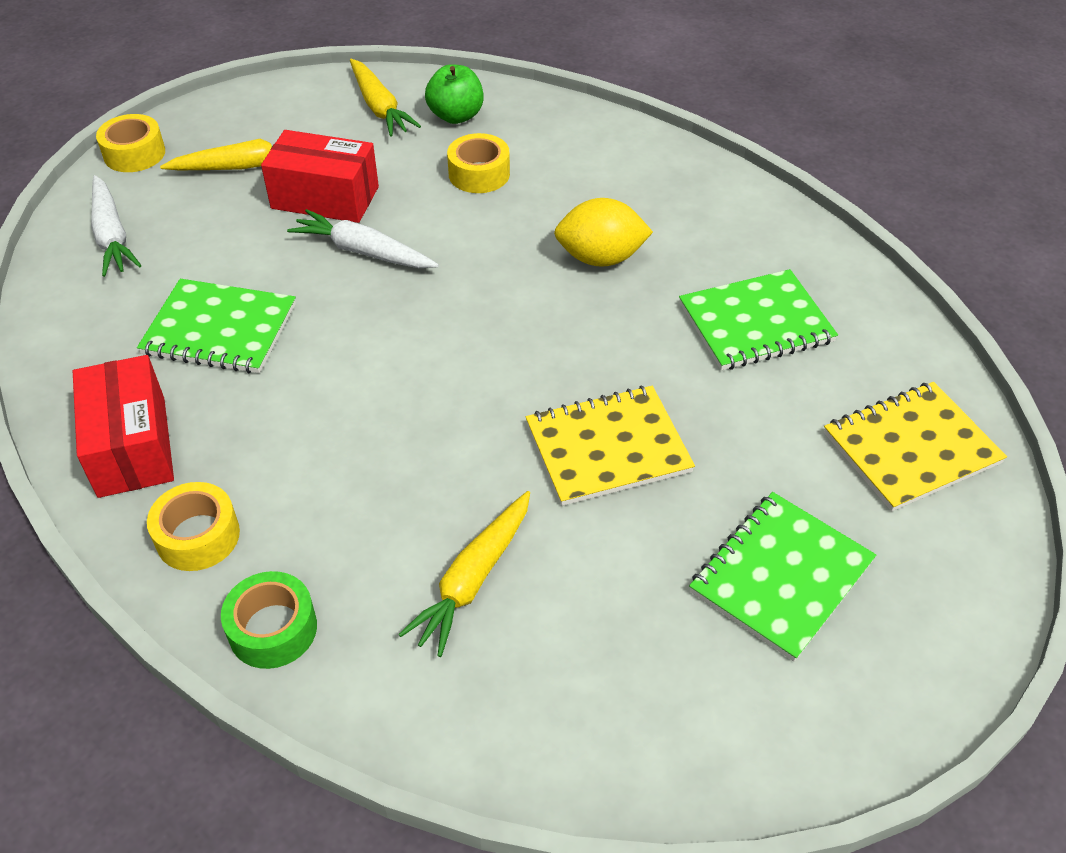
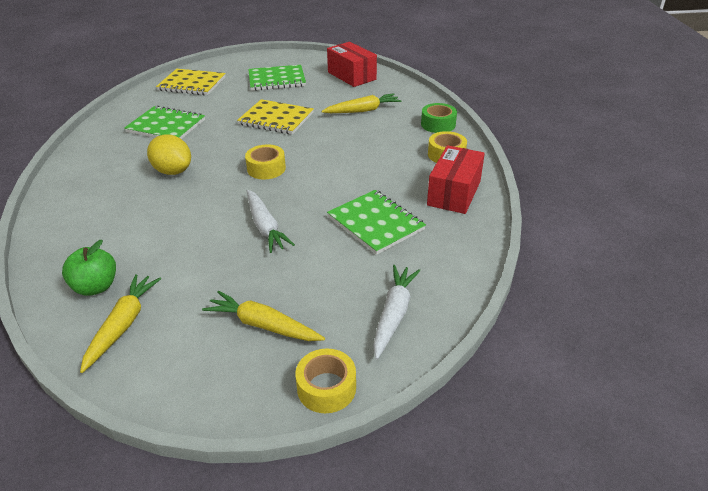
camera: 140 degrees left, 10 degrees down
(325, 198) = (245, 270): red box -> red box (352, 76)
(479, 174) = (150, 239): yellow tape -> yellow tape (266, 168)

